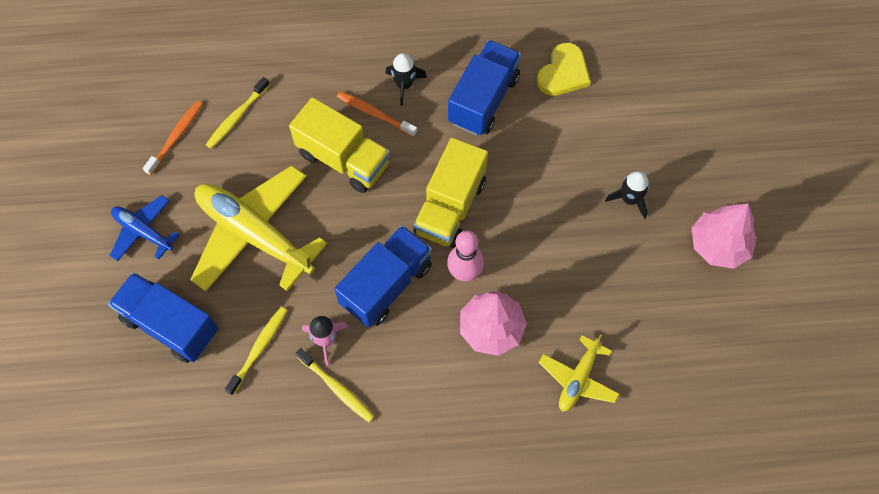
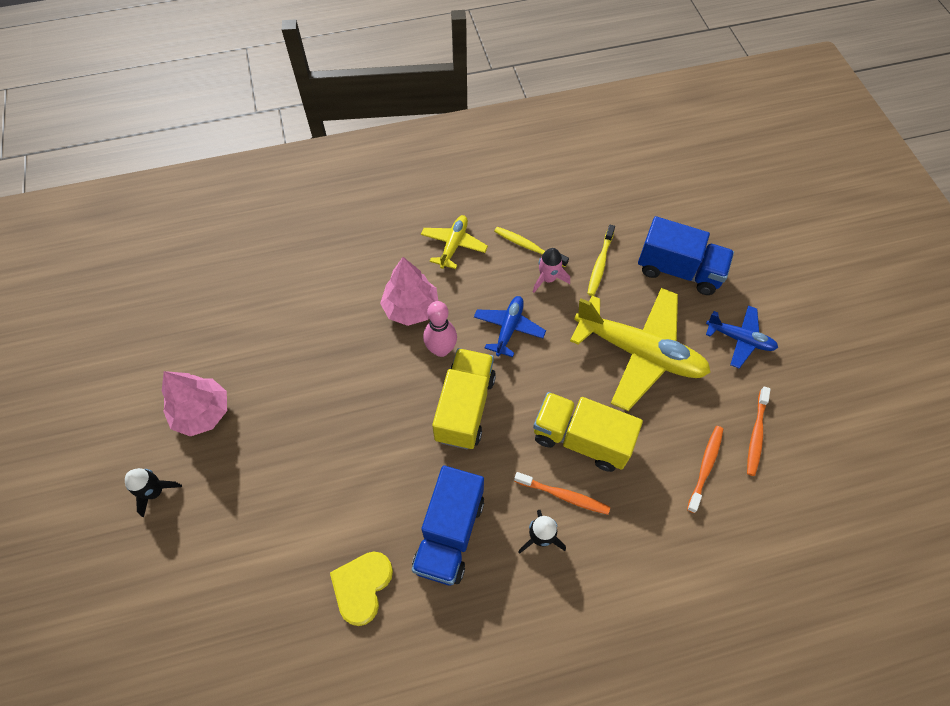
camera: 170 degrees right, 5 degrees down
(237, 117) = (705, 467): yellow toothbrush -> orange toothbrush
(386, 285) = (509, 328): blue truck -> blue plane
(578, 378) = (334, 282): yellow plane -> yellow plane (453, 245)
(629, 199) = (288, 444): black rocket -> black rocket (155, 492)

